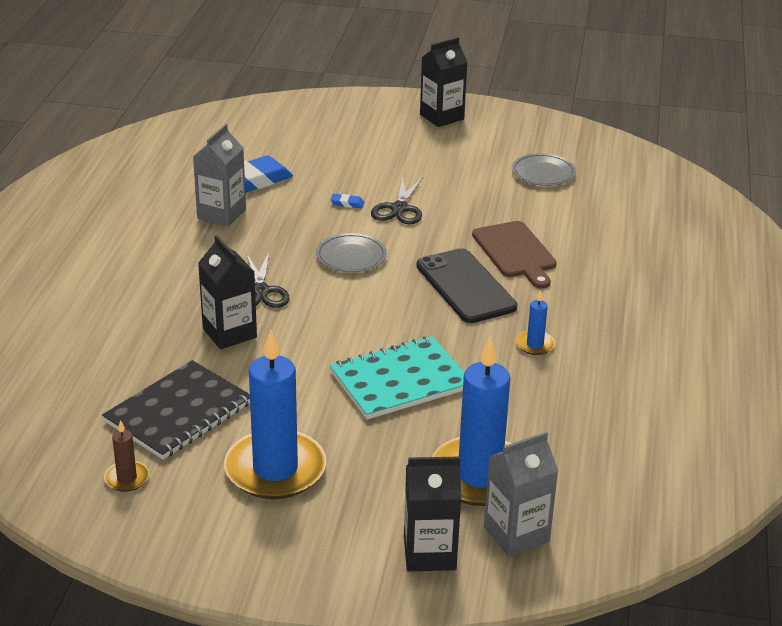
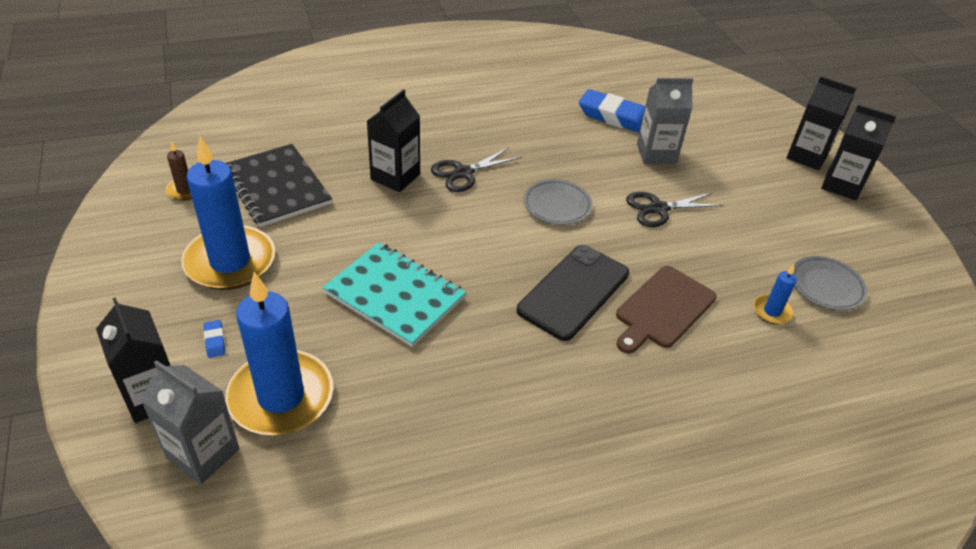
camera: 60 degrees right, 10 degrees up
(178, 412) = (277, 187): black notebook -> black notebook turned 45 degrees clockwise
(221, 214) = (553, 118): grey carton -> grey carton (656, 154)
(347, 203) = (635, 176): blue eraser -> blue eraser (215, 341)
(394, 115) = (807, 156): none -> black carton
(535, 345) = (516, 373): blue candle -> blue candle (772, 311)

